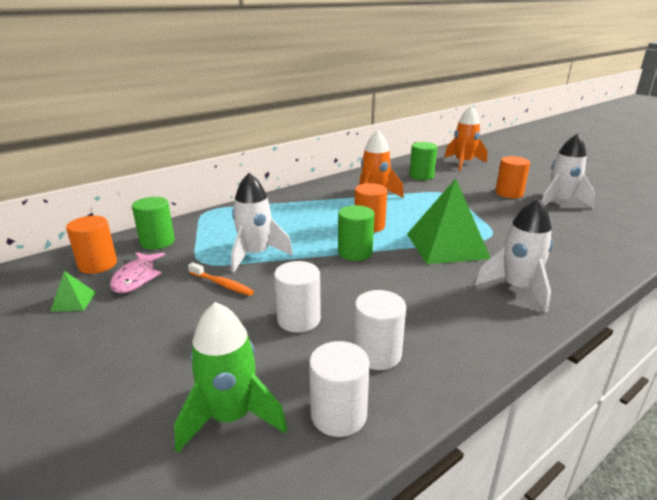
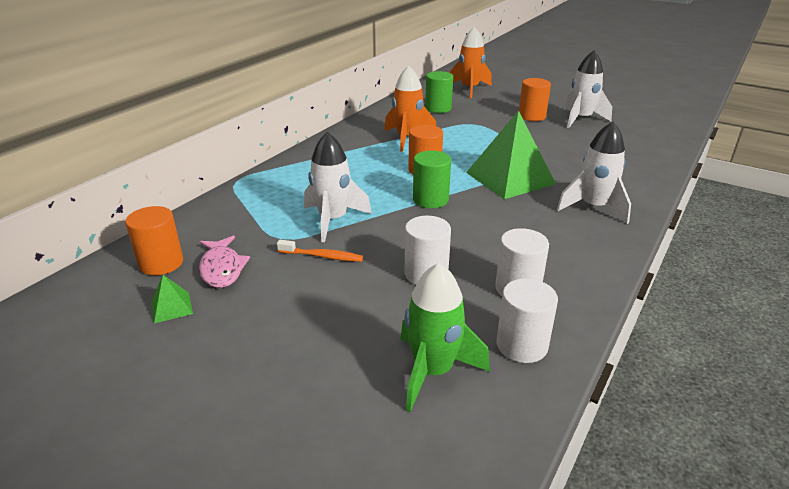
camera: 20 degrees left, 5 degrees up
(157, 242) = (209, 225): green cylinder -> none

